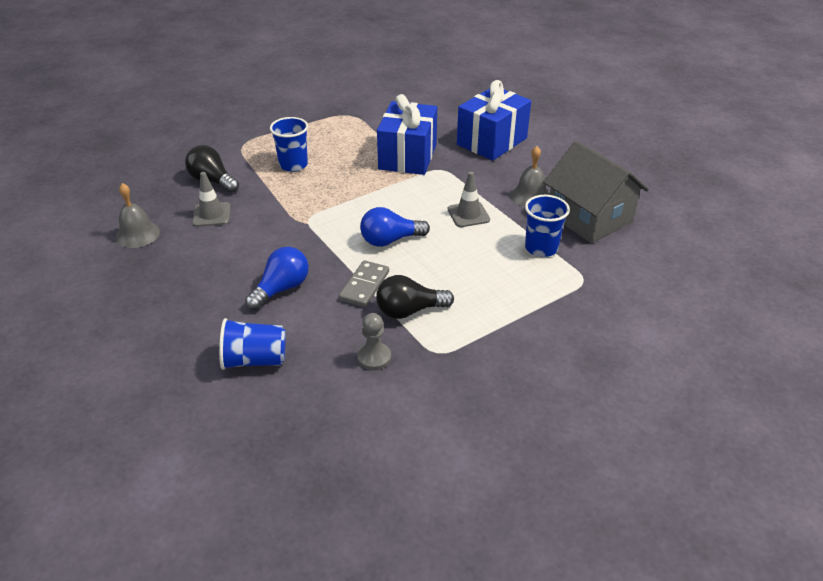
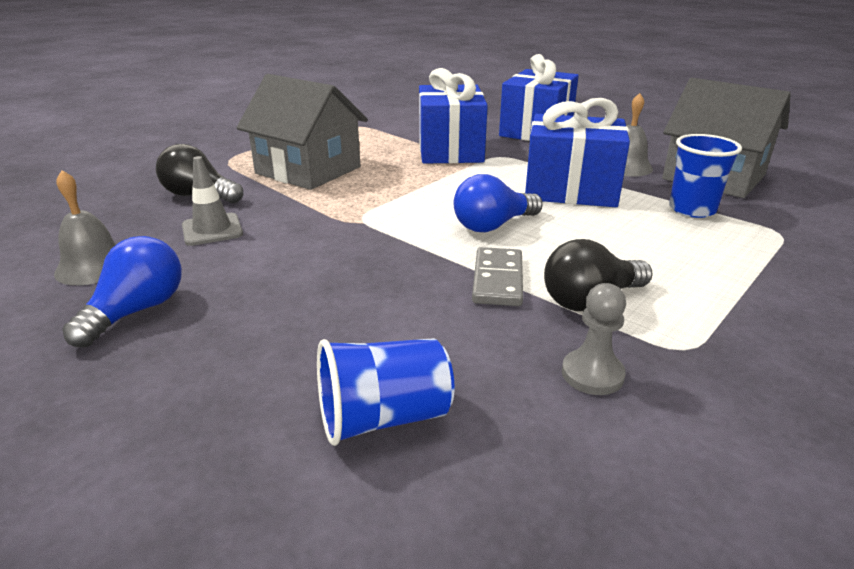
camera: 15 degrees left, 10 degrees down
(281, 289) = (370, 302): blue light bulb -> blue light bulb (137, 311)
(293, 165) = (308, 170): blue cup -> grey house
(468, 214) = (570, 190): grey traffic cone -> blue gift

